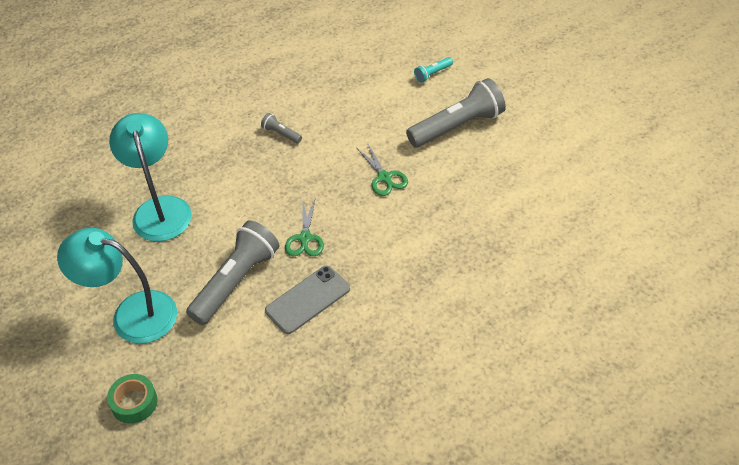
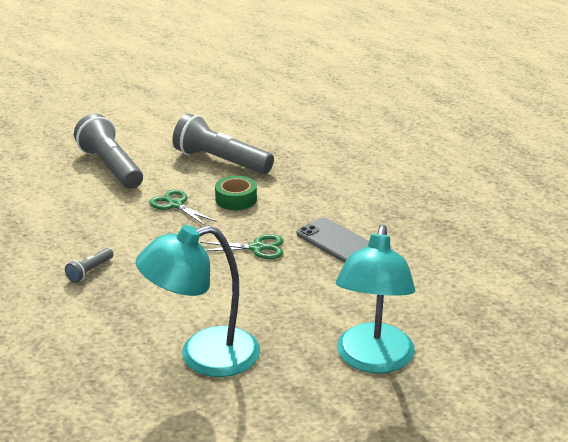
camera: 95 degrees left, 20 degrees down
(134, 402) = (490, 343): green tape -> green tape (236, 199)
(236, 281) = (318, 288): grey flashlight -> grey flashlight (220, 161)
(384, 177) = (175, 205): green scissors -> green scissors turned 105 degrees counterclockwise
(432, 74) = (24, 180): turquoise flashlight -> none

